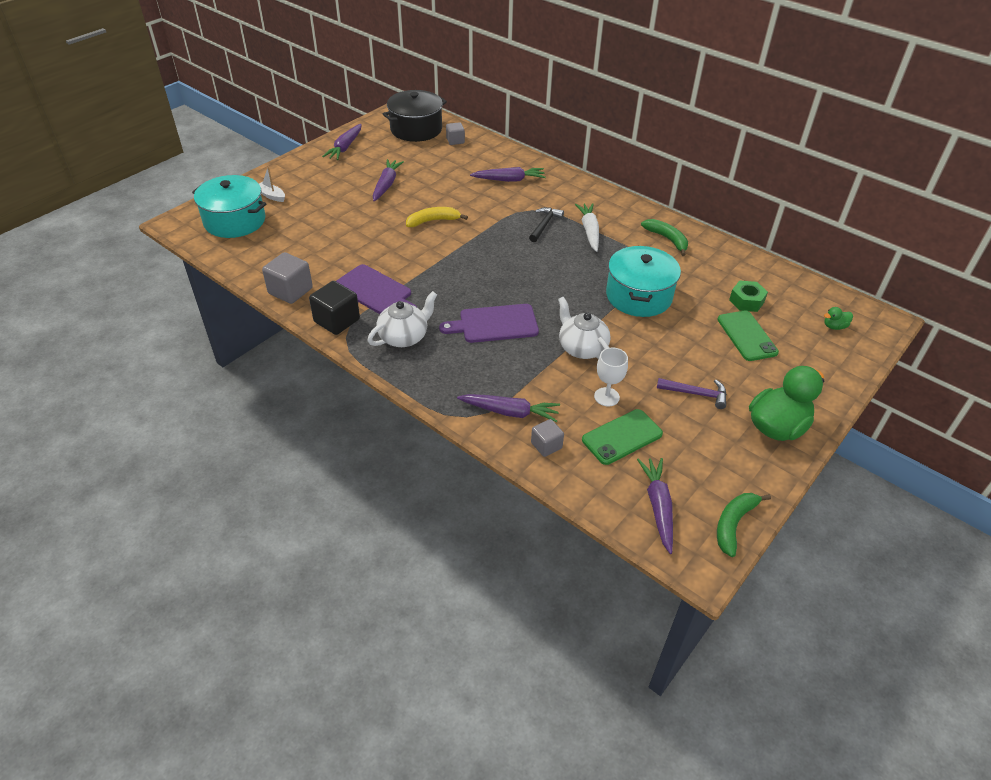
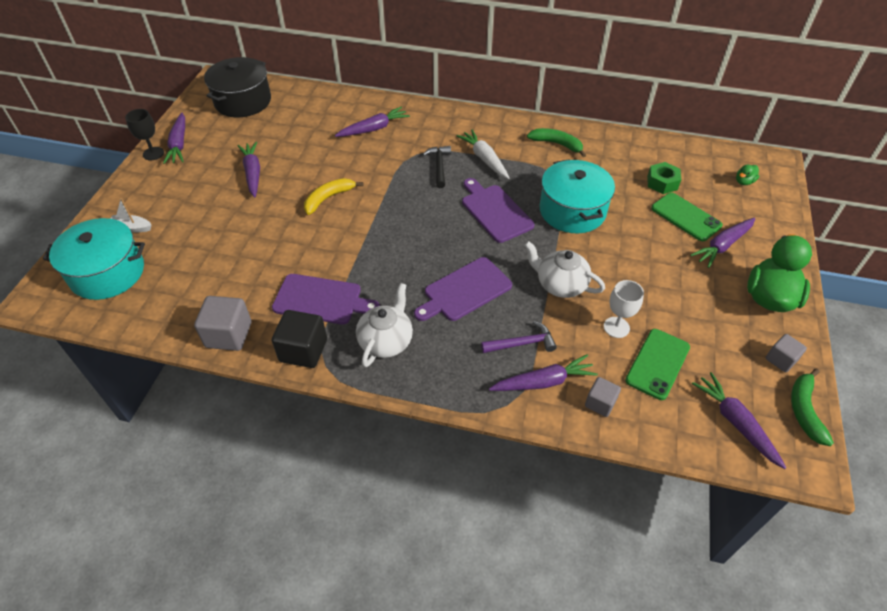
camera: 25 degrees left, 5 degrees up
(321, 148) = (153, 153): none -> black goblet
(455, 141) = (292, 102): grey cube -> grey cube (780, 360)
(567, 274) = (495, 211): none -> purple cutting board
(696, 394) = (686, 292): purple hammer -> purple hammer (522, 343)
(764, 371) = (722, 246): none -> purple carrot

